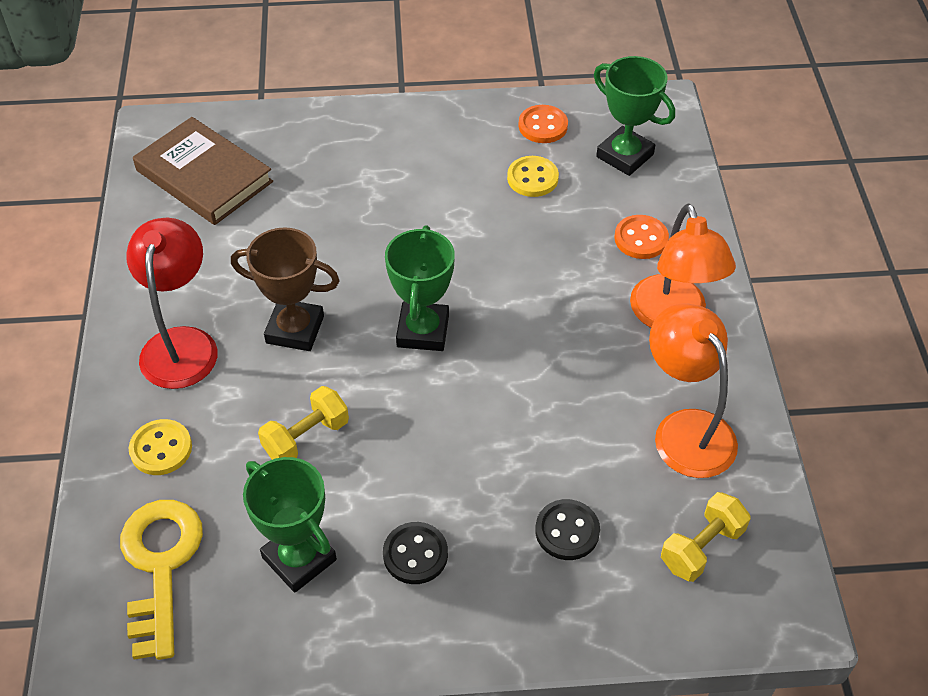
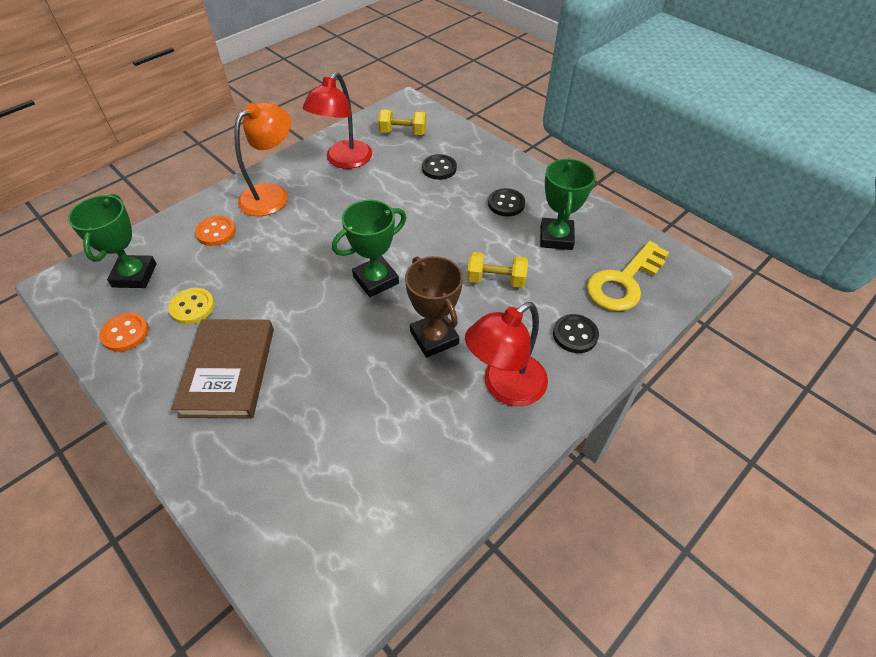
camera: 130 degrees left, 0 degrees up
(161, 449) = (575, 335): yellow button -> black button
(204, 176) = (346, 518): brown book -> brown book (228, 371)
(685, 429) = (344, 161): orange lamp -> red lamp

